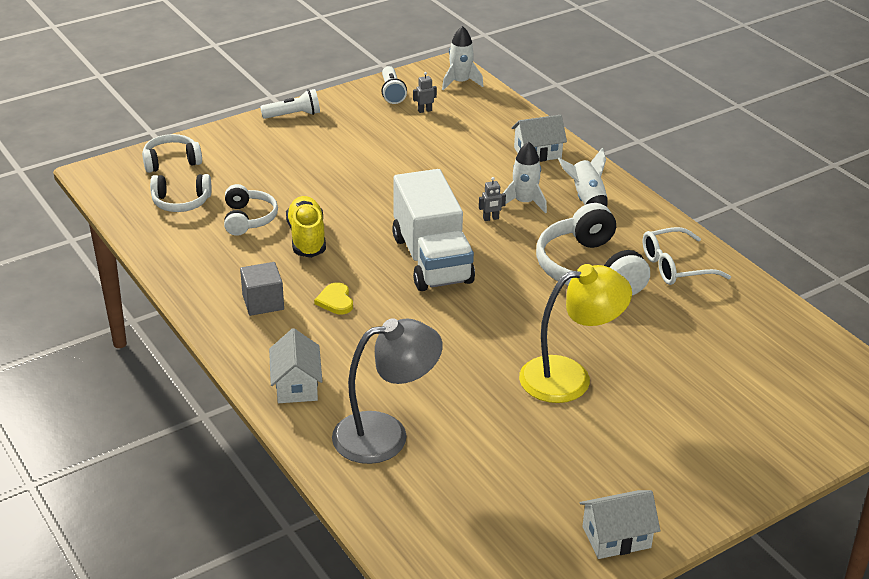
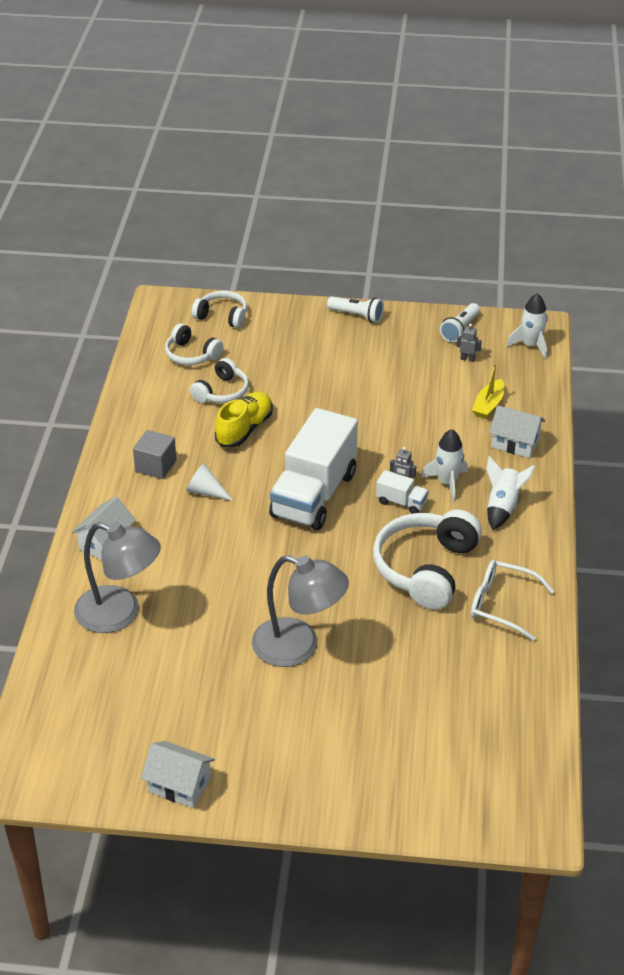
camera: 40 degrees right, 5 degrees up
(335, 301) = (205, 491): yellow heart -> white cone
(483, 135) = (488, 405): none -> yellow boat
(508, 232) = (401, 502): none -> white truck
(569, 377) = (298, 647): yellow lamp -> grey lamp

